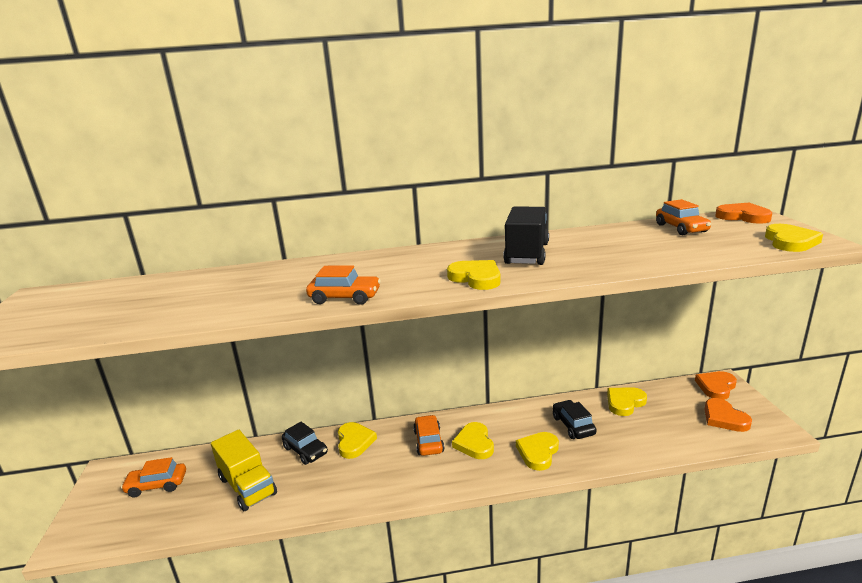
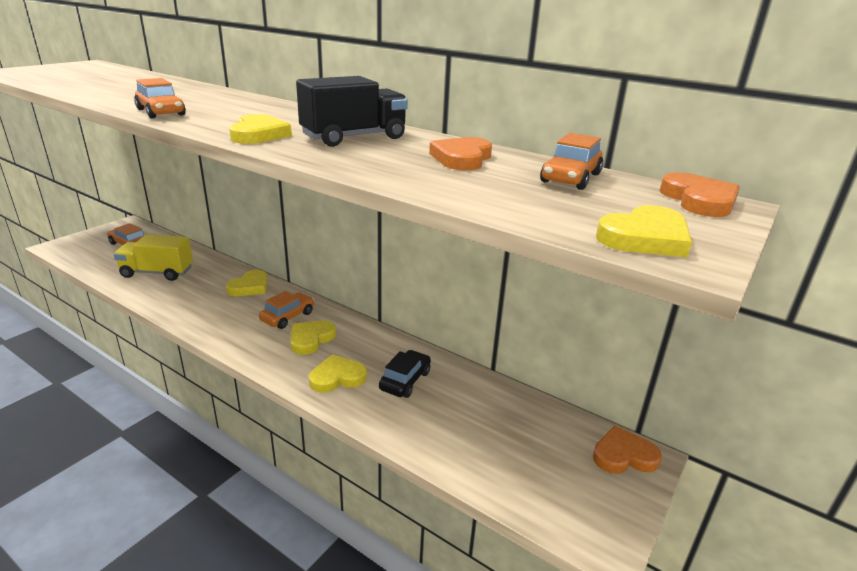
camera: 40 degrees right, 5 degrees up
(247, 486) = (157, 272): yellow truck -> yellow truck turned 90 degrees clockwise
(305, 450) = (218, 273): black car -> none
(624, 403) = (490, 398): yellow heart -> none
(724, 418) = (563, 484): orange heart -> orange heart (462, 158)

